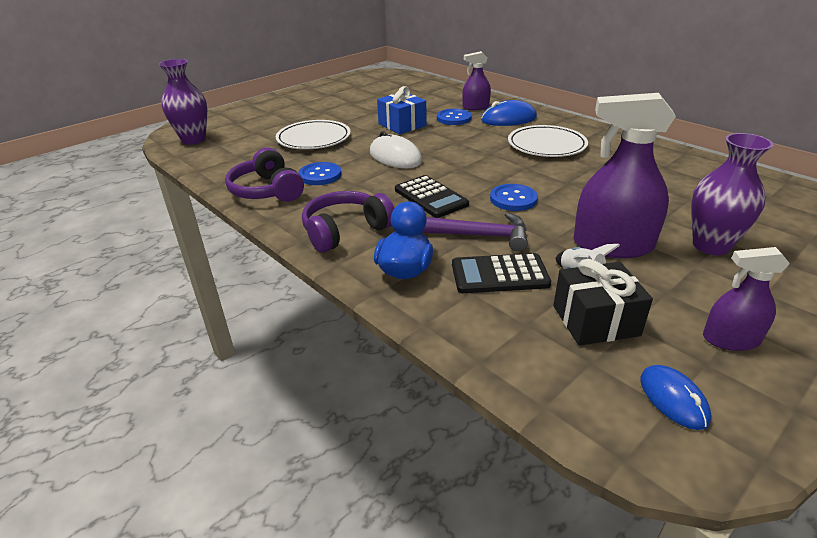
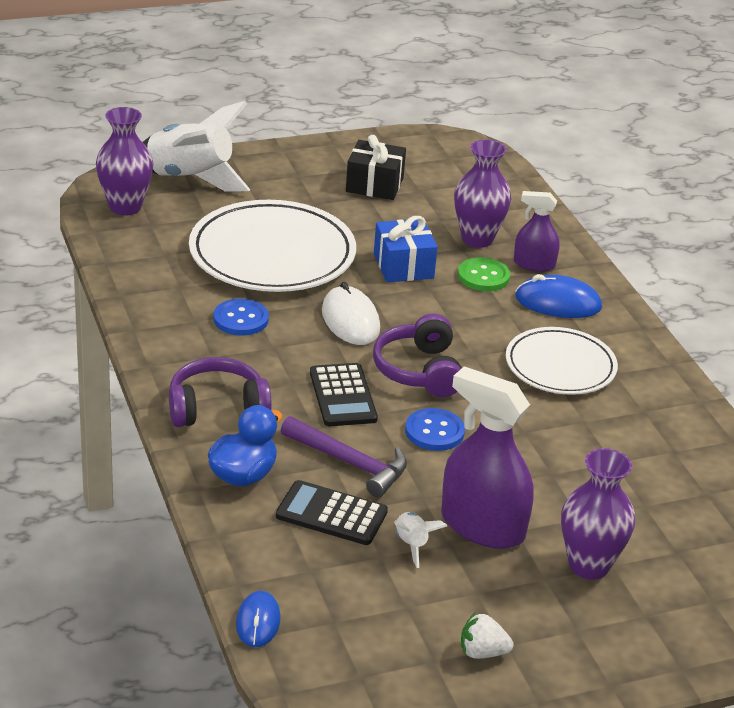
camera: 20 degrees right, 0 degrees up
(231, 118) = (191, 178): none -> white rocket
(267, 190) = (168, 322): purple headphones -> purple headphones (419, 371)
(314, 139) = (272, 254): white plate -> white plate, size x1.60
(432, 104) = (477, 239): none -> purple vase
(454, 118) = (483, 276): blue button -> green button
(595, 320) = (377, 590): black gift -> black gift (374, 185)
(673, 399) = (370, 673): blue mouse -> blue mouse (258, 622)
(731, 339) = (482, 652): purple spray bottle -> white strawberry

